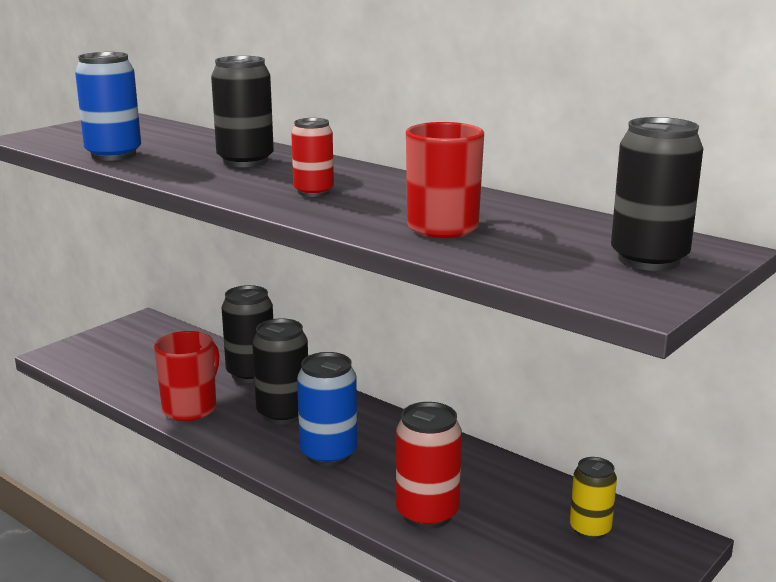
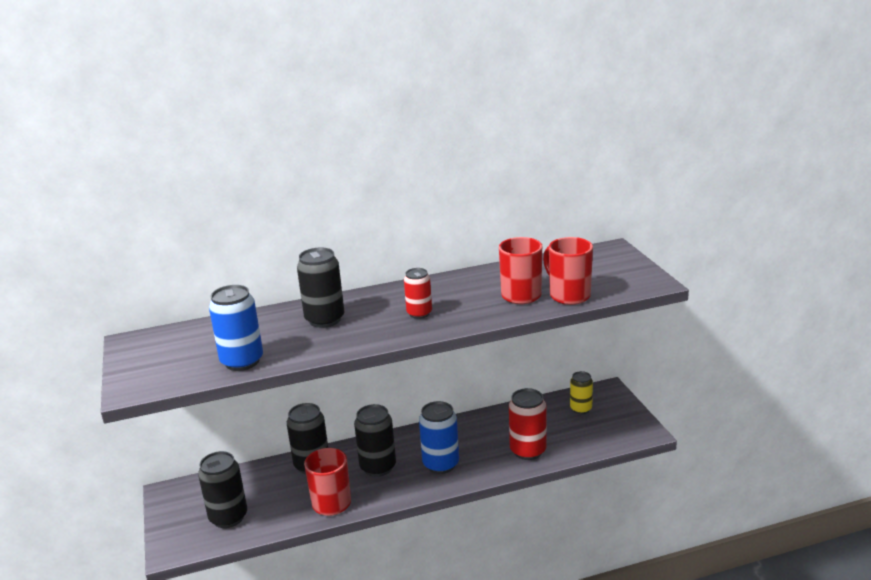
camera: 55 degrees left, 5 degrees up
(488, 253) = (568, 295): none -> red mug
(649, 260) = (611, 265): black can -> black can (228, 517)

